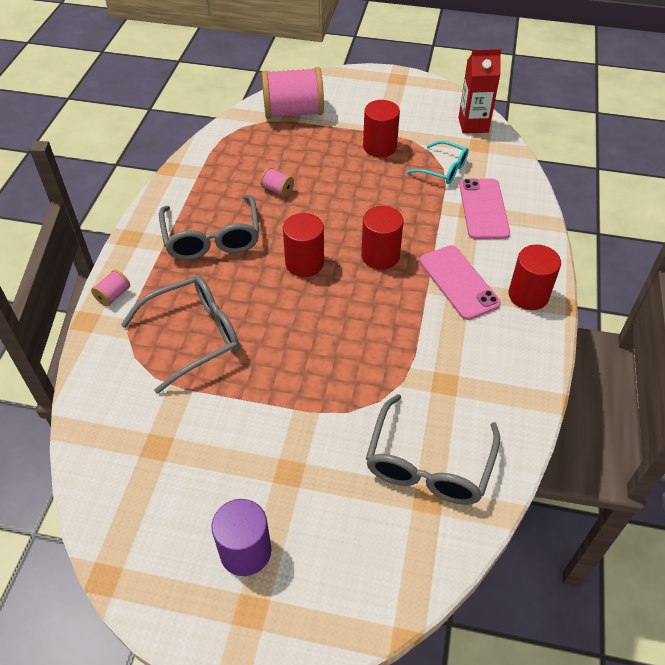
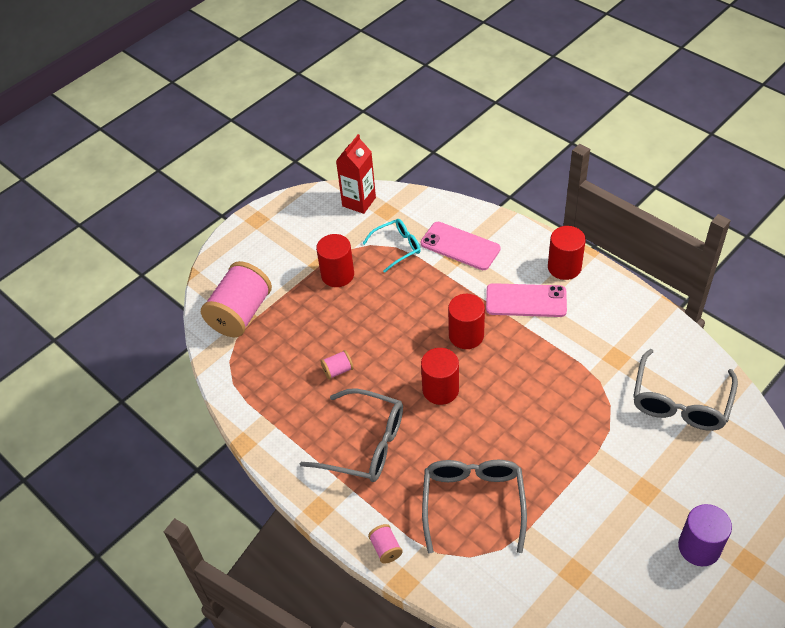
camera: 55 degrees left, 0 degrees up
(428, 464) = (680, 402): grey glasses -> grey glasses turned 60 degrees clockwise

